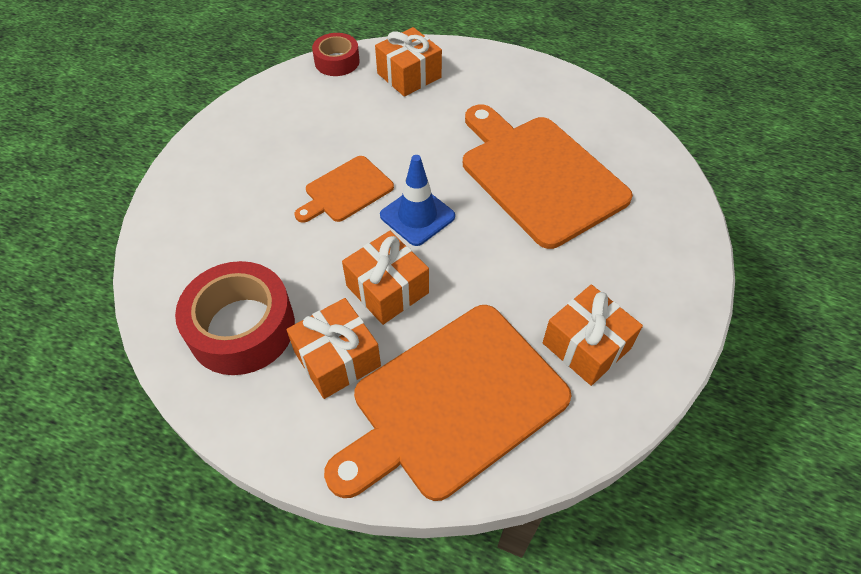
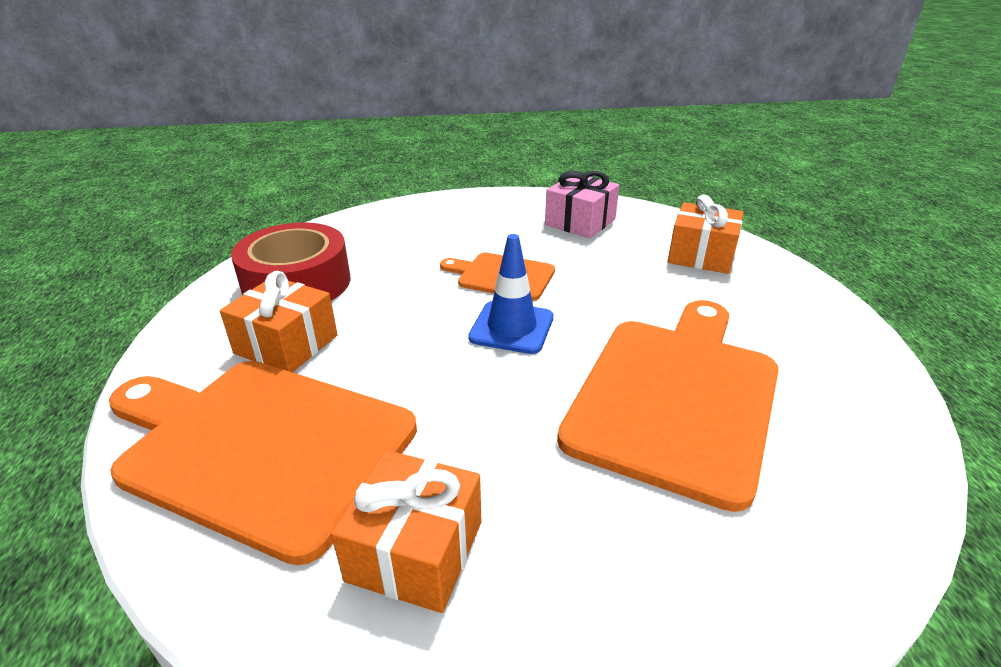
camera: 60 degrees right, 20 degrees down
(305, 107) = (580, 222): none -> pink gift
(337, 61) = (659, 216): red tape -> none
(387, 289) = (395, 343): orange gift -> none

